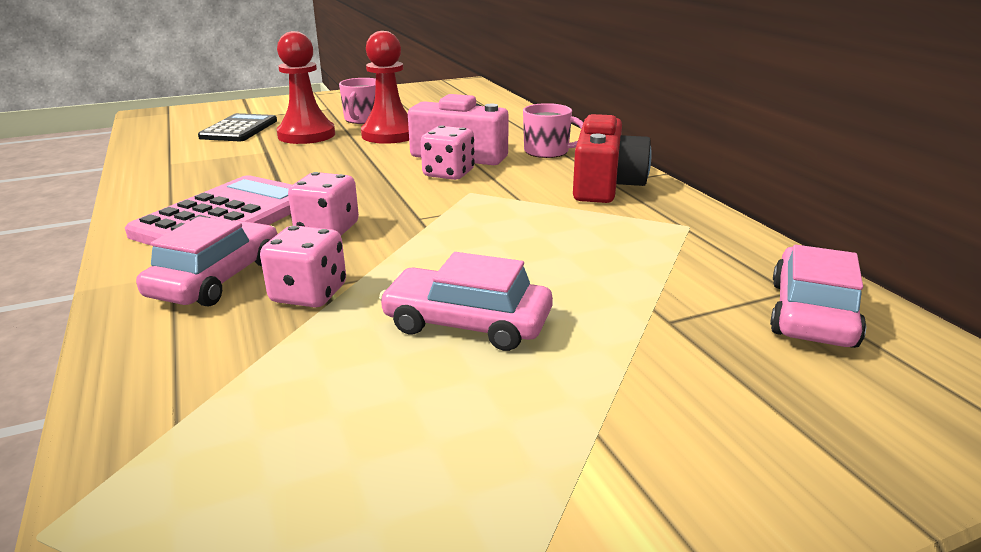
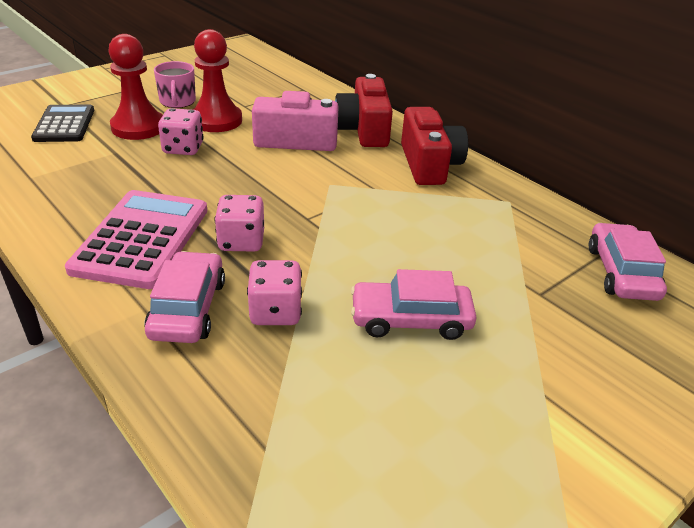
camera: 20 degrees left, 10 degrees up
(448, 174) = (299, 165): pink dice -> pink dice (183, 148)
(547, 151) = (364, 130): pink mug -> red camera

